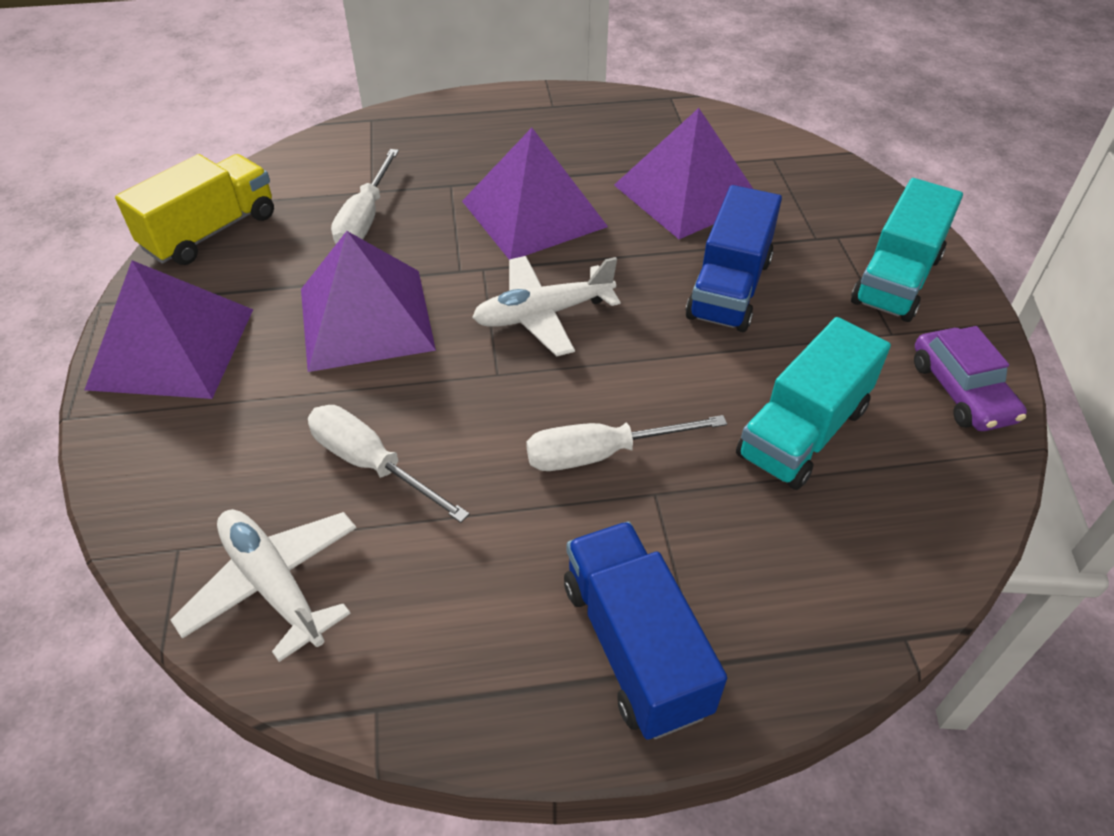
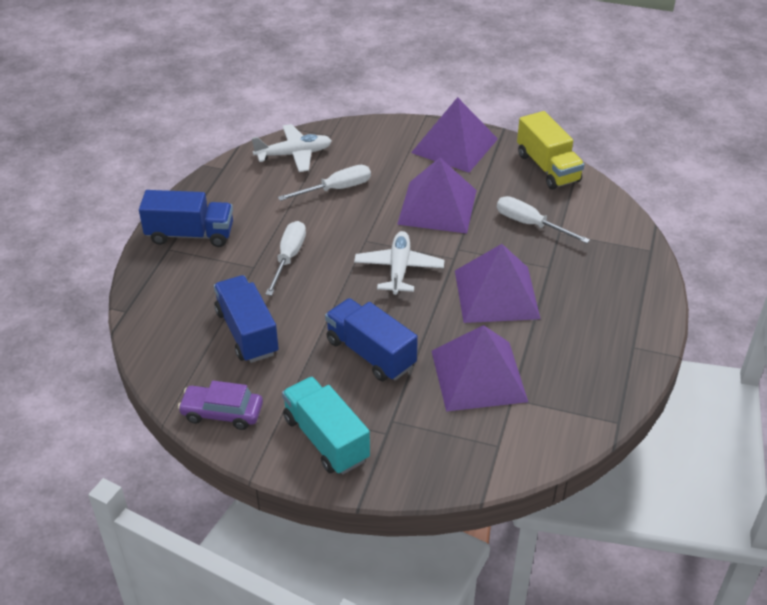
camera: 115 degrees right, 5 degrees down
(803, 432) = (247, 332): turquoise truck -> blue truck

